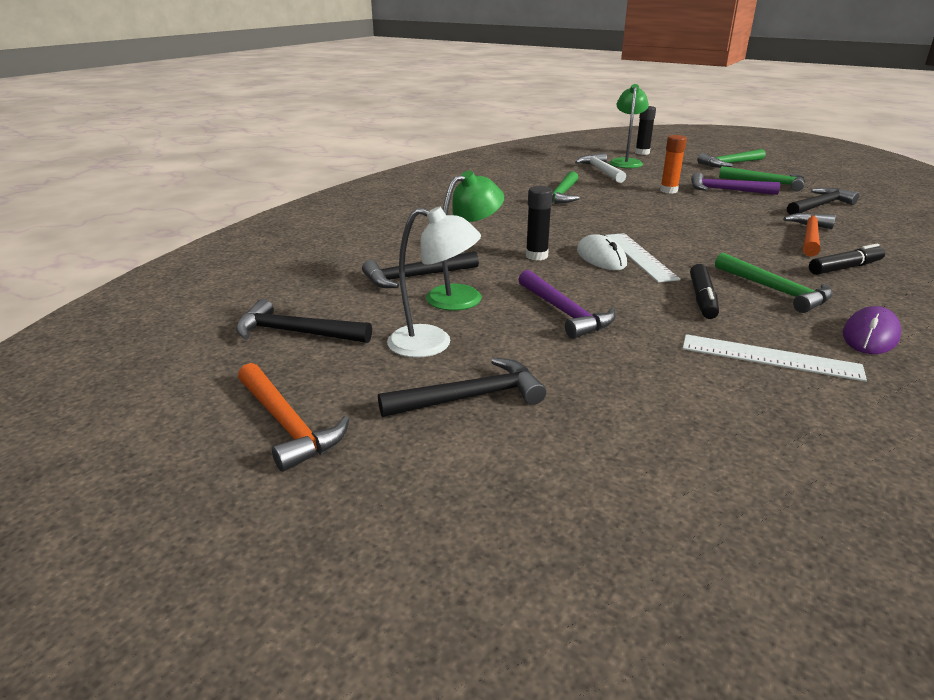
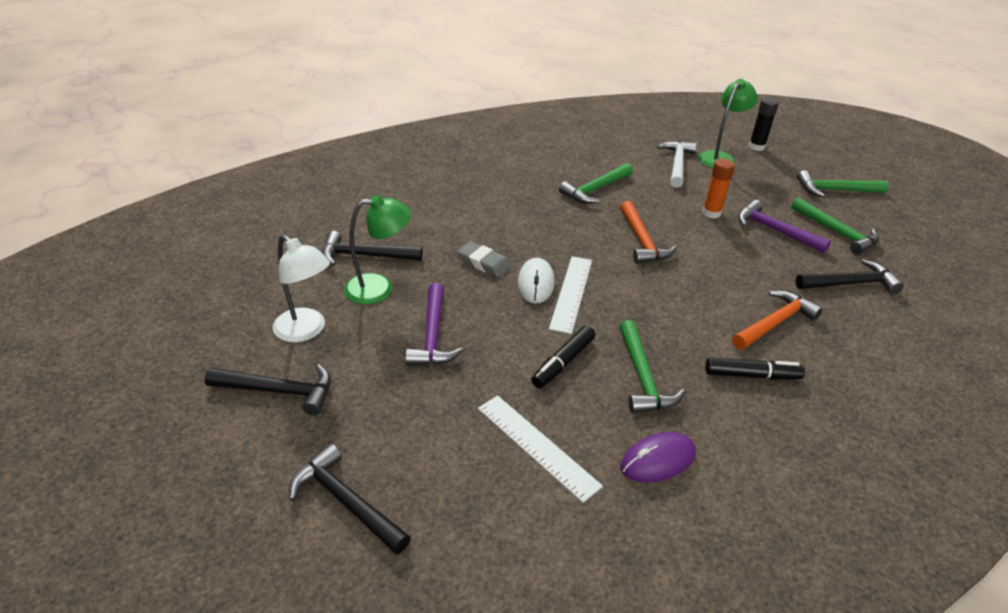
camera: 25 degrees right, 10 degrees up
(288, 425) = (153, 367): orange hammer -> orange hammer (642, 241)
(296, 333) = (231, 286): black hammer -> black hammer (346, 502)
(536, 256) = (484, 263): black glue stick -> grey eraser

